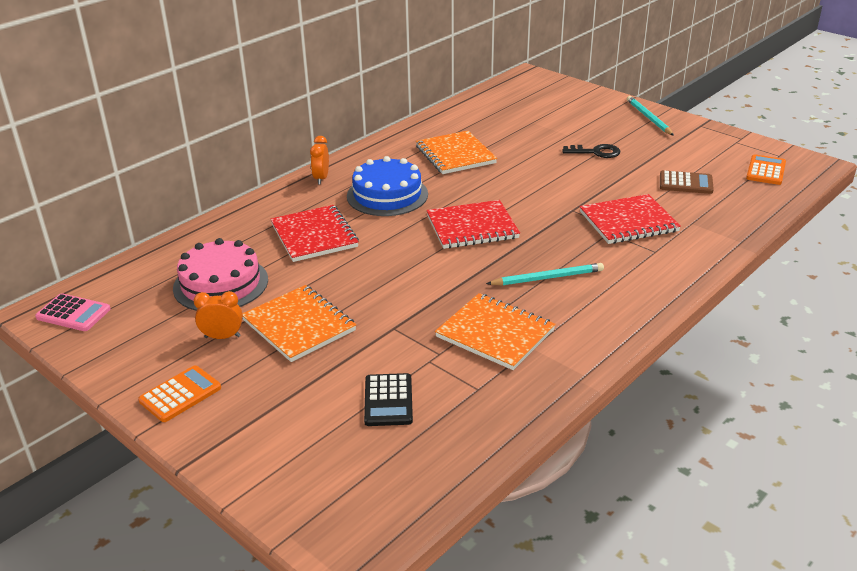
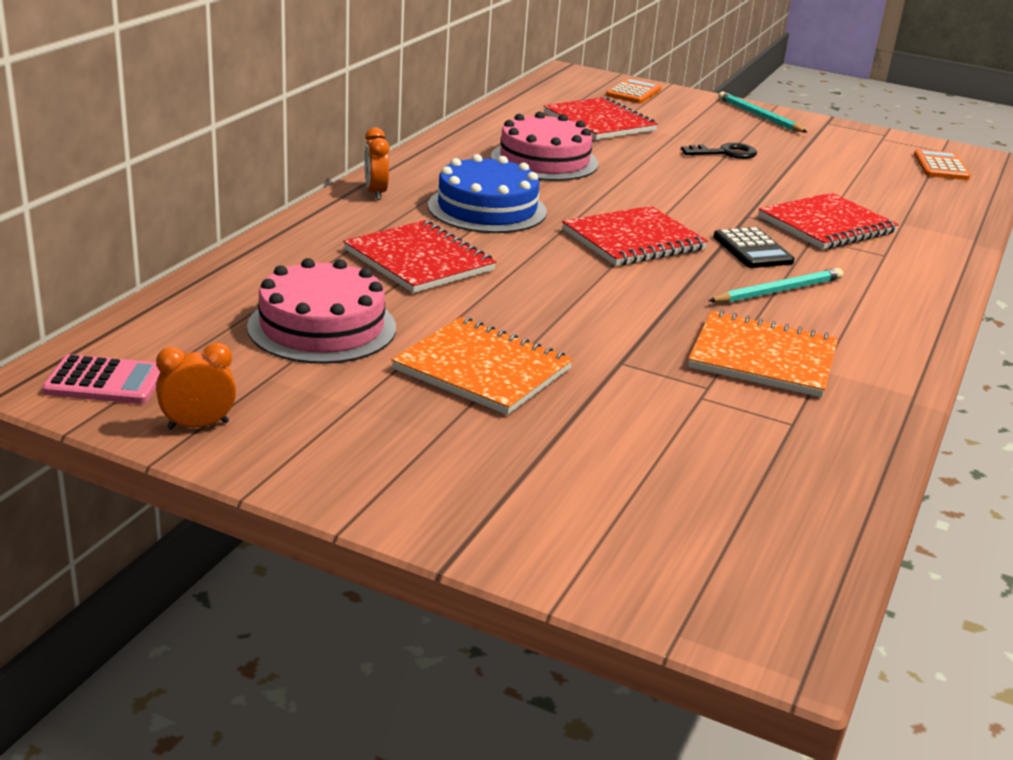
camera: 20 degrees left, 5 degrees down
(180, 394) = (367, 472): orange calculator -> orange calculator (633, 92)
(222, 337) = (376, 393): orange clock -> orange clock (198, 425)
(388, 400) = (684, 449): black calculator -> black calculator (752, 249)
(455, 155) = (544, 160): orange notebook -> pink cake
(519, 121) = (599, 122): none -> red notebook
(685, 183) = (860, 182): brown calculator -> none

